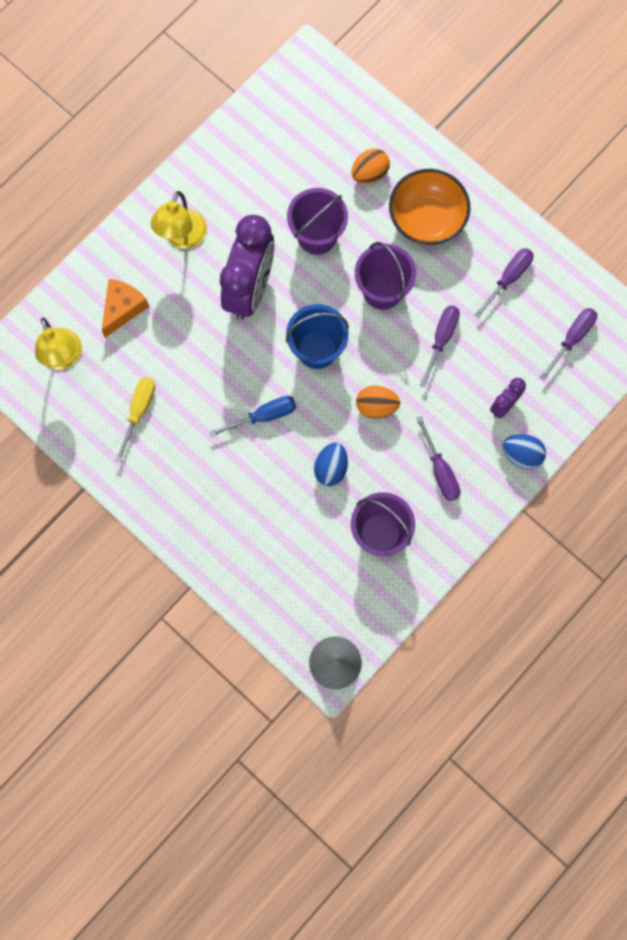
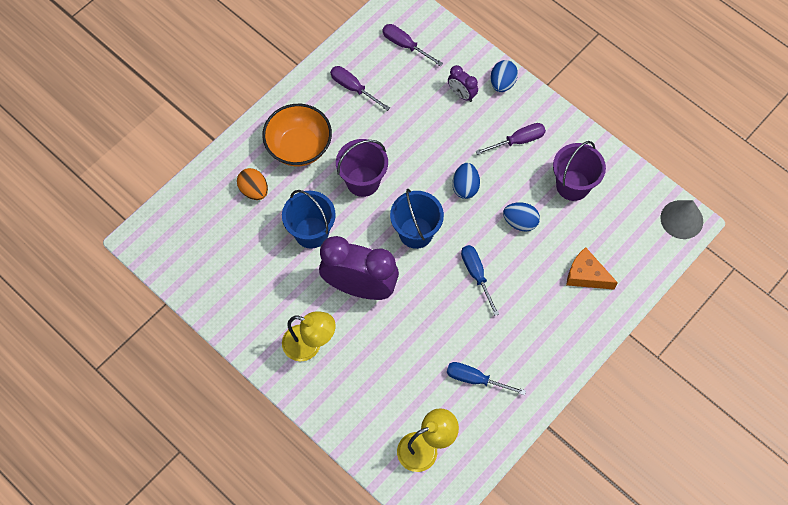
camera: 90 degrees left, 10 degrees down
(123, 308) = (377, 396): orange cheese -> orange cheese (586, 275)
(139, 411) = (475, 379): yellow screwdriver -> blue screwdriver
(317, 236) = (311, 232): purple bucket -> blue bucket
(376, 406) = (465, 187): orange egg -> blue egg
(441, 339) = (406, 138): purple screwdriver -> none

